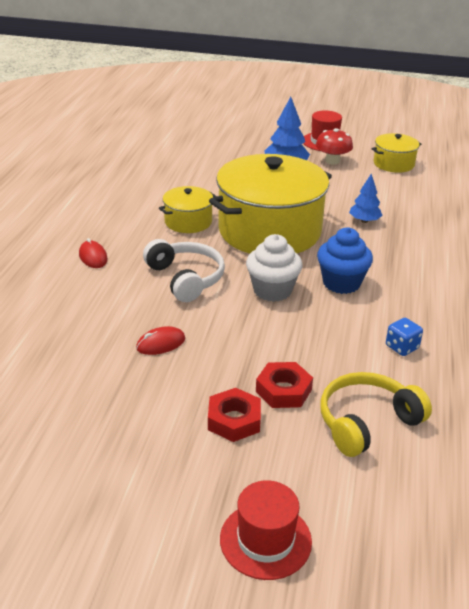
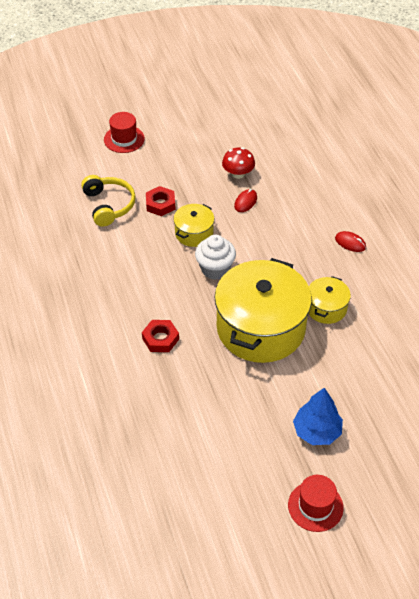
camera: 150 degrees right, 15 degrees up
(186, 278) = (276, 253): white headphones -> none
(234, 420) = (173, 179): red nut -> red nut (160, 339)
(332, 161) = (282, 467): red mushroom -> red mushroom (238, 174)
(341, 283) = (176, 297): blue cupcake -> none
(364, 221) = (198, 379): blue tree -> none
(367, 422) = (109, 205): yellow headphones -> yellow headphones turned 45 degrees counterclockwise
(393, 164) = (221, 496): yellow pot -> yellow pot (194, 233)
(402, 347) = (111, 261): blue dice -> none

